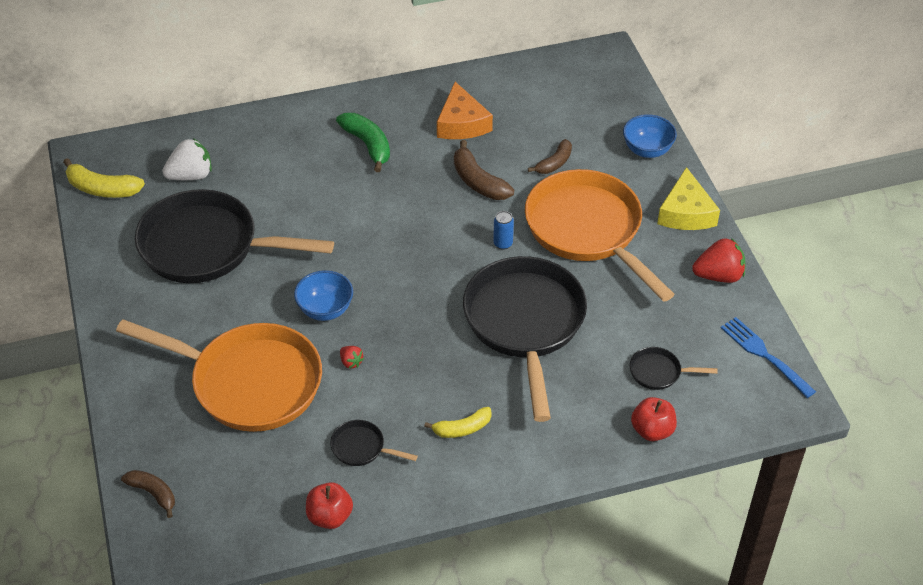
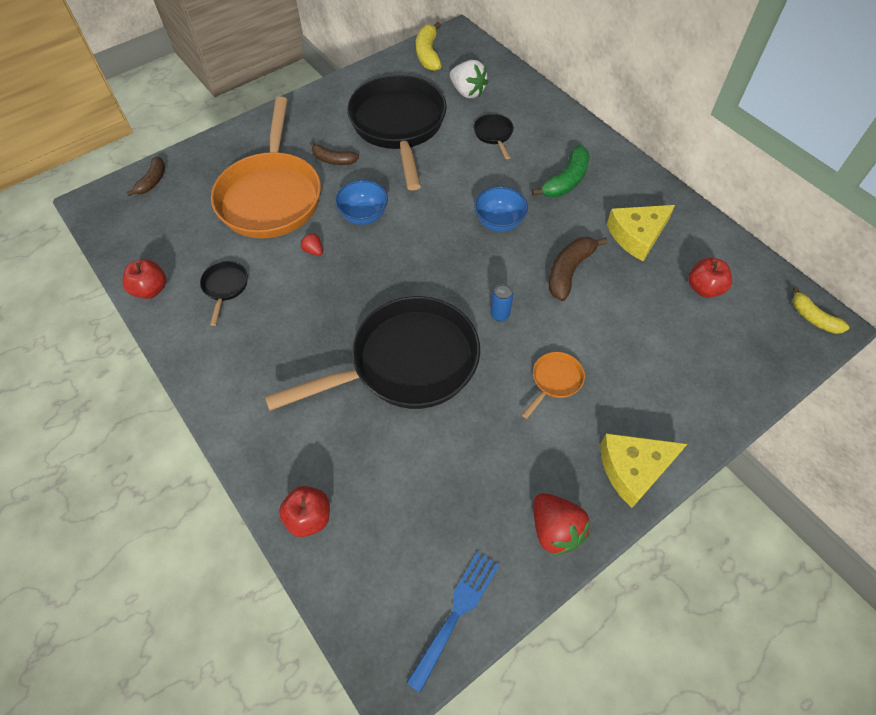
camera: 70 degrees right, 10 degrees up
(351, 362) = (313, 251): red strawberry -> red strawberry turned 105 degrees clockwise
(461, 123) = (637, 235): orange cheese -> yellow cheese
(462, 428) = (265, 351): yellow banana -> yellow banana (813, 318)
(539, 106) = (704, 288): none -> red apple
(554, 163) = (631, 324): brown banana -> brown banana (333, 160)
(588, 230) = (555, 381): orange pan -> orange pan, size x0.40
(647, 150) = (705, 403): blue bowl -> blue bowl (499, 222)
(659, 372) = (389, 503): black pan -> black pan (494, 135)

